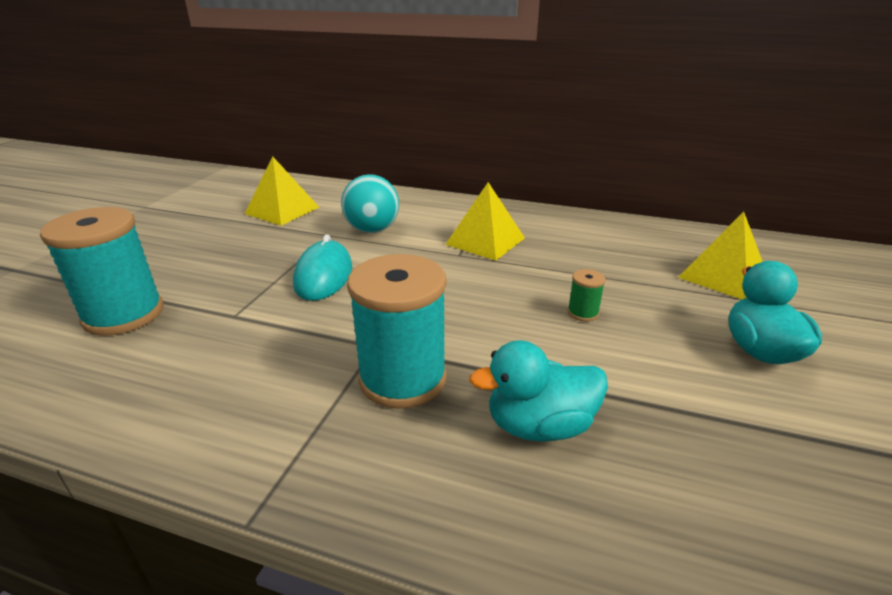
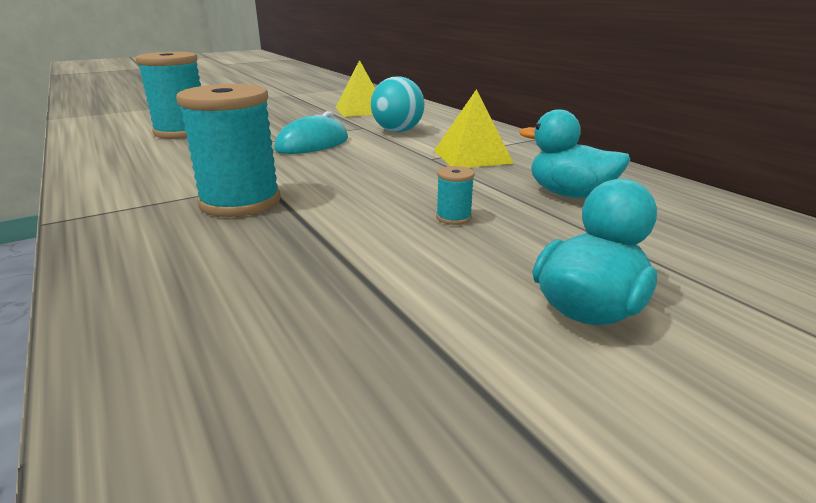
camera: 40 degrees right, 5 degrees down
(539, 425) = (261, 258): turquoise duck -> turquoise duck (569, 194)
(583, 313) = (453, 218): green spool -> turquoise spool
(723, 276) = (689, 246): yellow pyramid -> none

